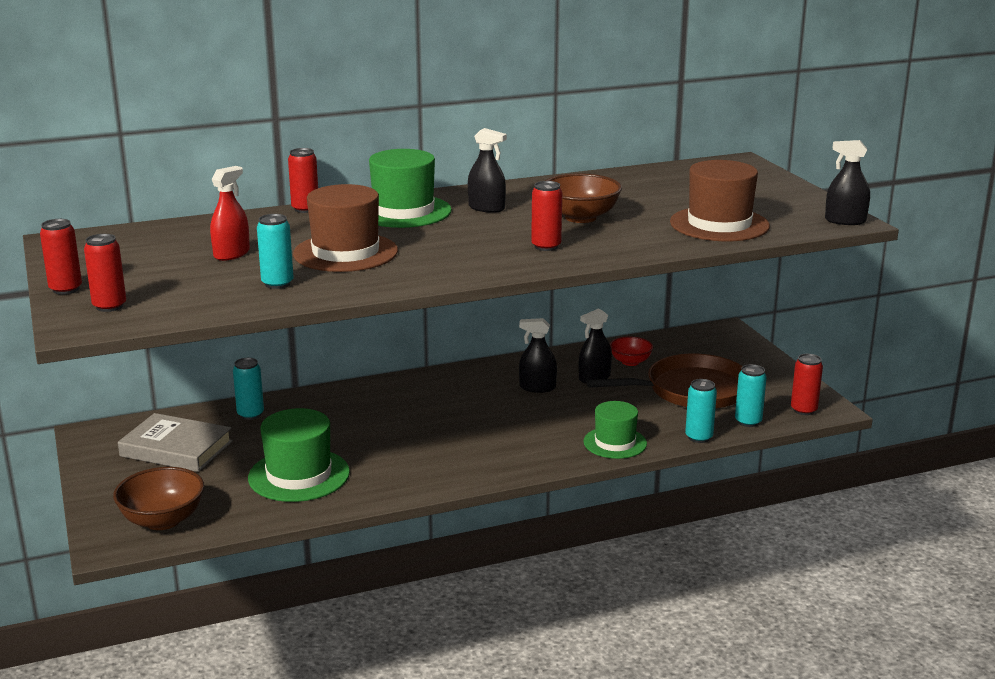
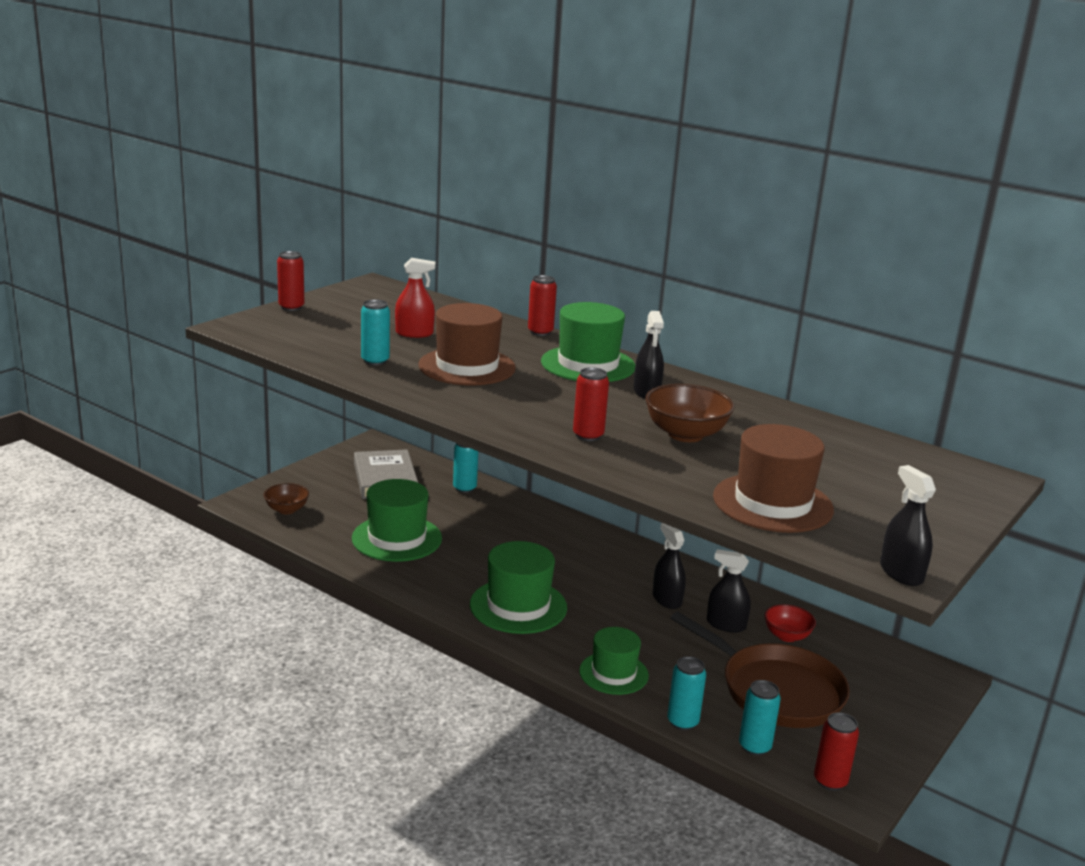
camera: 55 degrees right, 0 degrees up
(109, 306) = (276, 326): red can -> none
(162, 520) = (286, 510): brown bowl -> brown bowl, size x0.63
(480, 451) = (518, 606): none -> green hat

